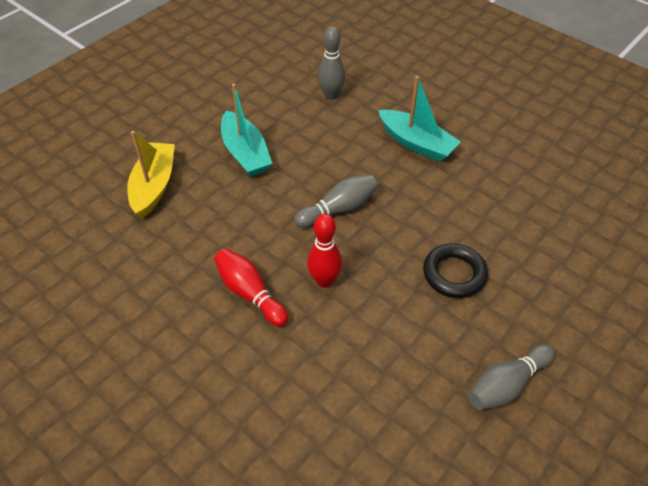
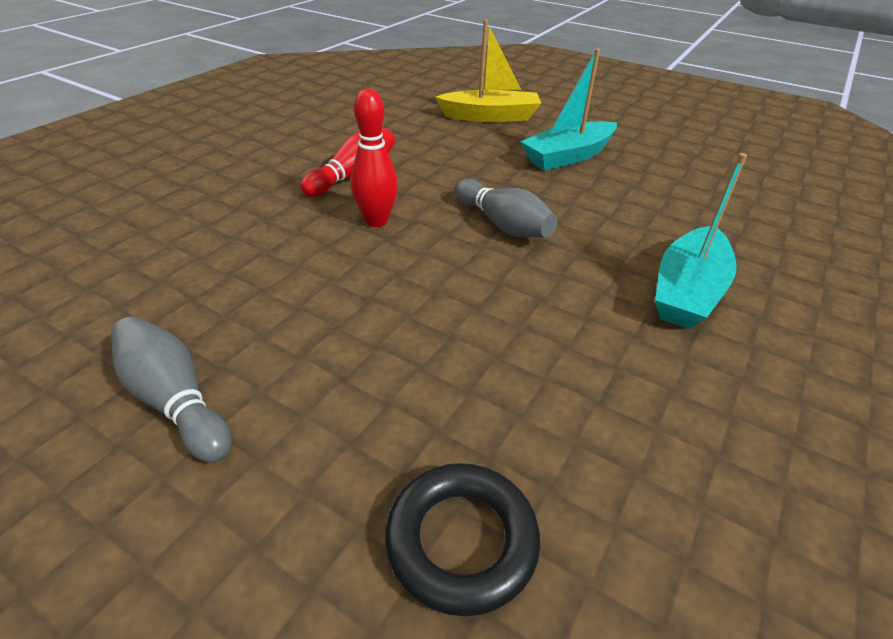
camera: 80 degrees right, 10 degrees down
(331, 95) = (730, 206): grey bowling pin -> none
(454, 274) = (403, 338): black ring -> black ring (461, 541)

